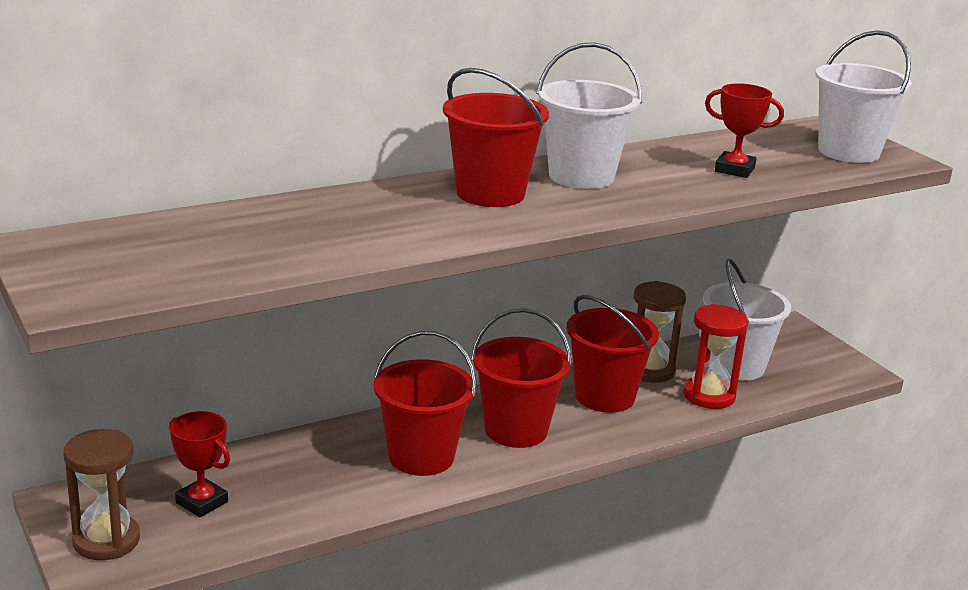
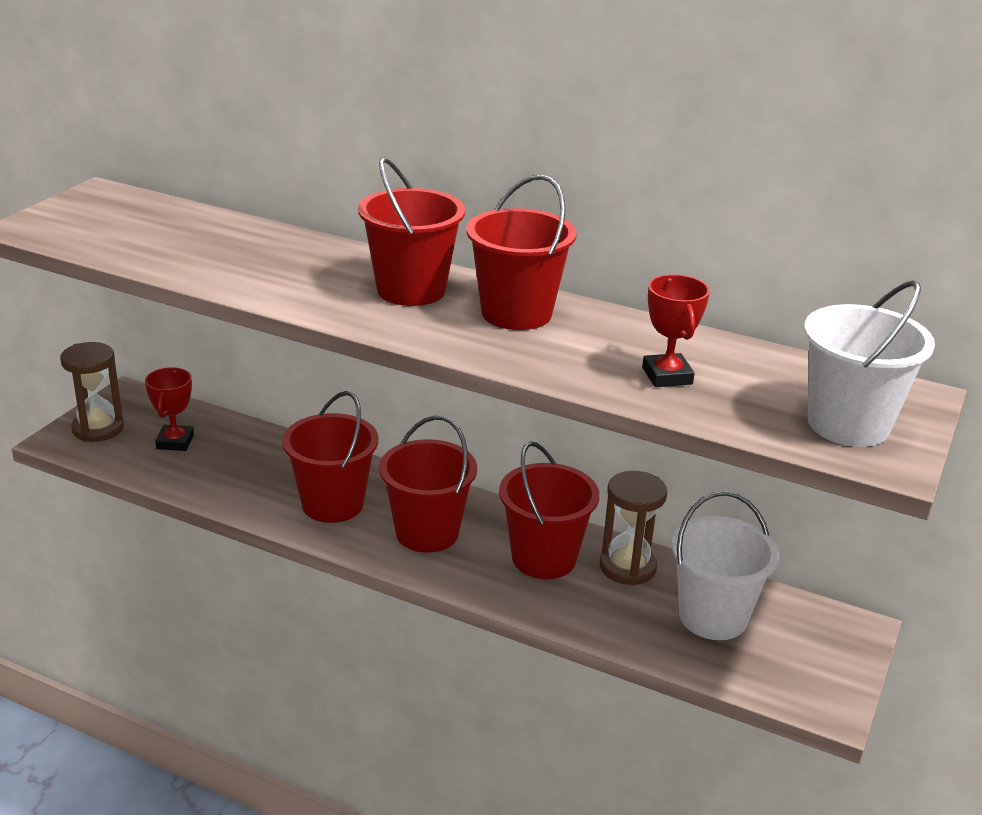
camera: 55 degrees right, 5 degrees up
(581, 176) = (516, 313): white bucket -> red bucket
(709, 396) = (628, 618): red hourglass -> none

